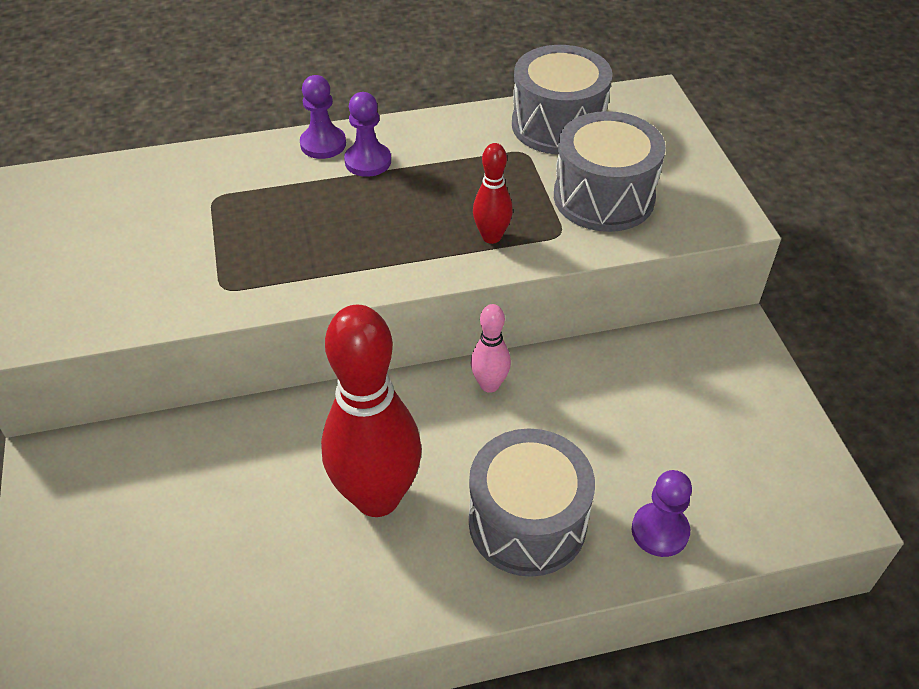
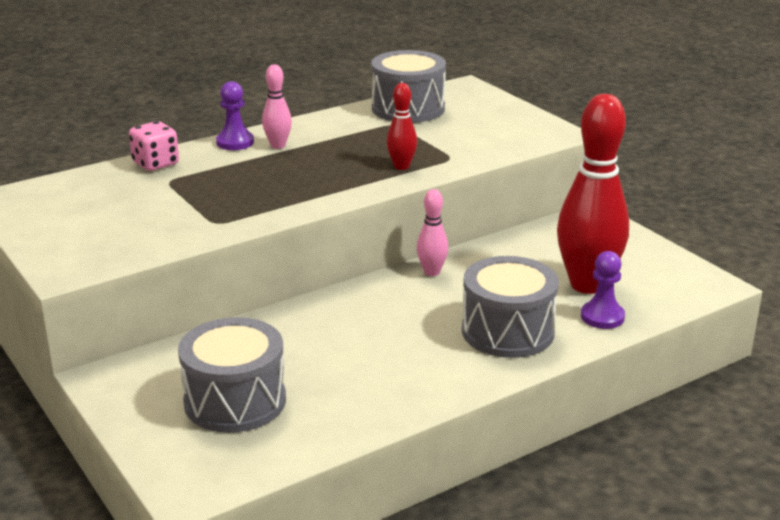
camera: 20 degrees left, 20 degrees down
(216, 163) = (155, 164): none -> pink dice
(368, 161) = (278, 145): purple pawn -> pink bowling pin
(377, 497) = (388, 342): red bowling pin -> red bowling pin (587, 285)
(603, 197) = (467, 137): grey drum -> grey drum (235, 401)

